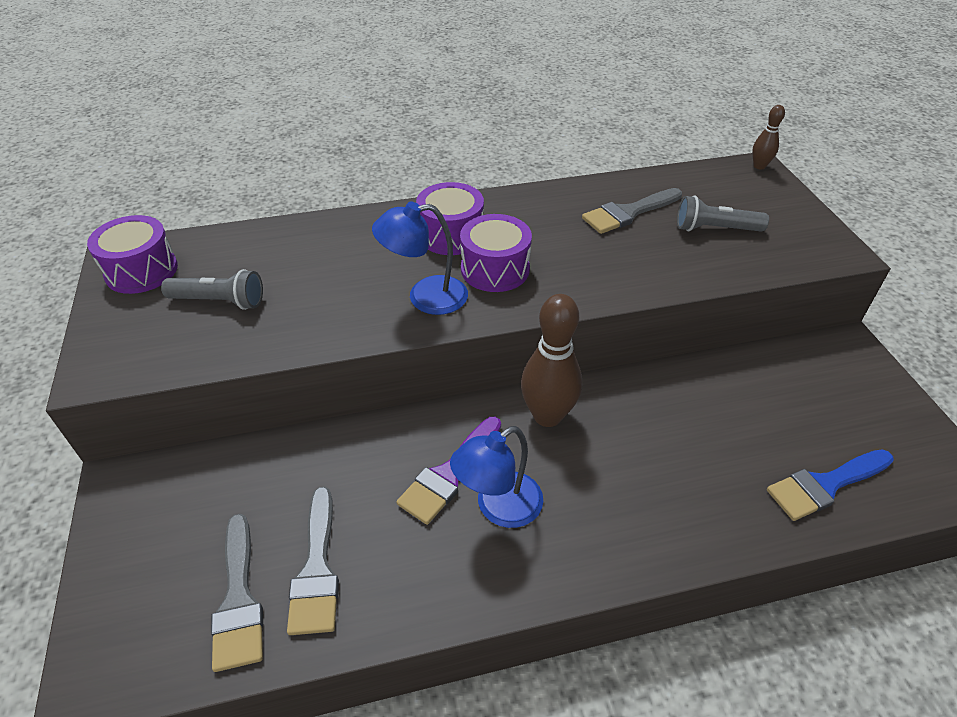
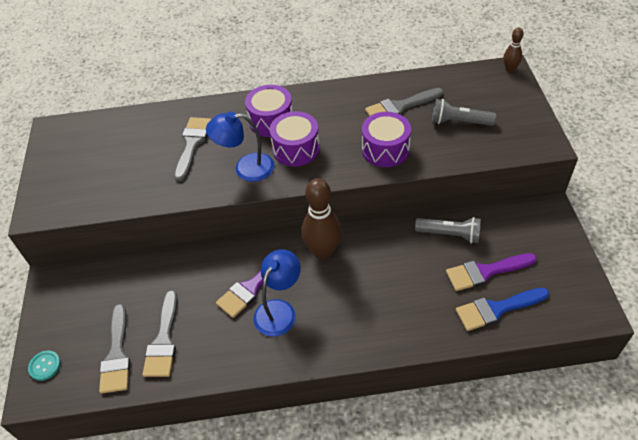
camera: 10 degrees right, 5 degrees up
(111, 629) = (45, 366): none -> turquoise button
(141, 271) = (66, 141): purple drum -> purple drum (385, 149)
(219, 301) = (113, 166): grey flashlight -> grey flashlight (449, 234)
(339, 268) = (192, 144): none -> grey brush
(498, 507) = (279, 310): blue lamp -> blue lamp turned 150 degrees clockwise
(791, 432) = (485, 272): none -> purple brush

